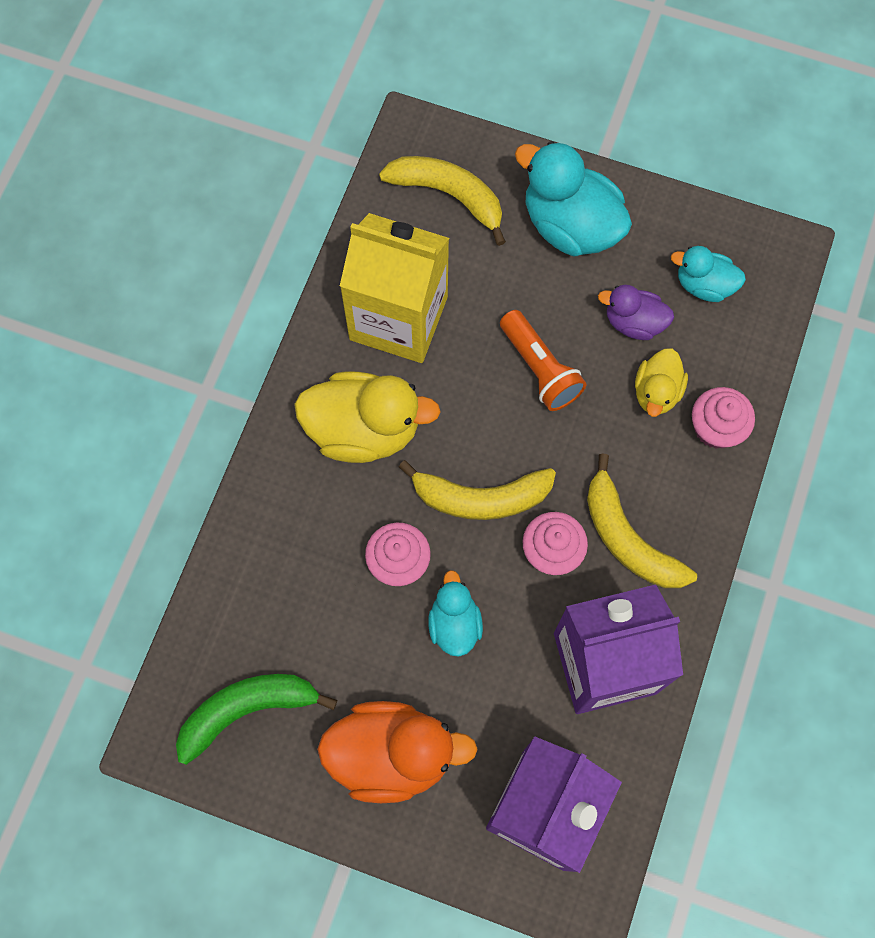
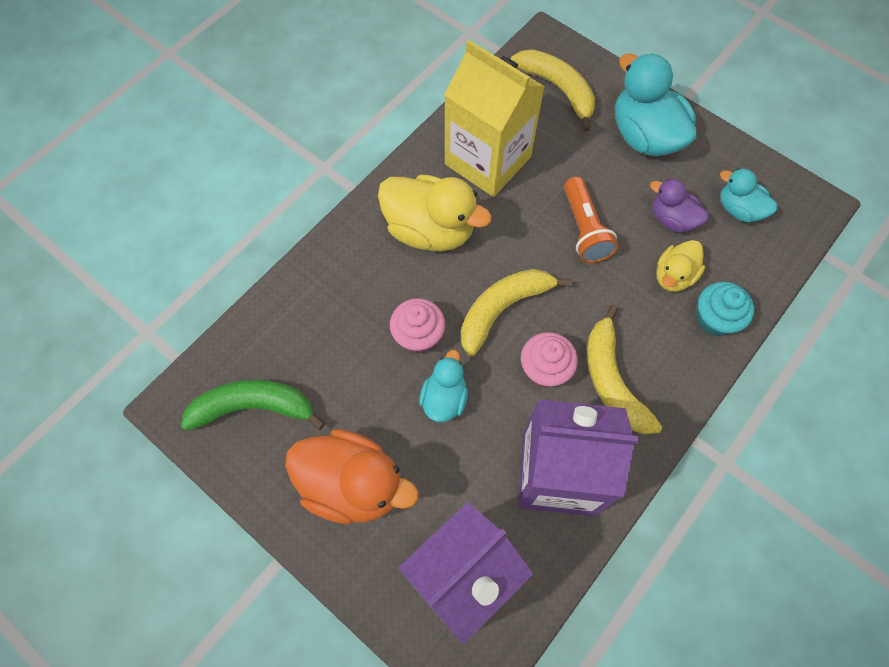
camera: 20 degrees right, 5 degrees down
(481, 498) = (502, 309): yellow banana -> yellow banana turned 120 degrees clockwise
(716, 428) = (715, 319): pink cupcake -> turquoise cupcake

